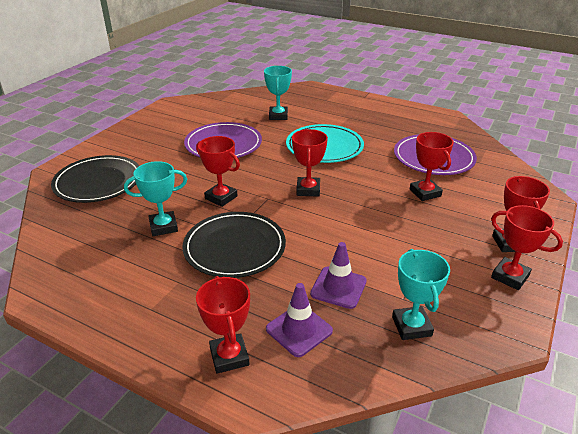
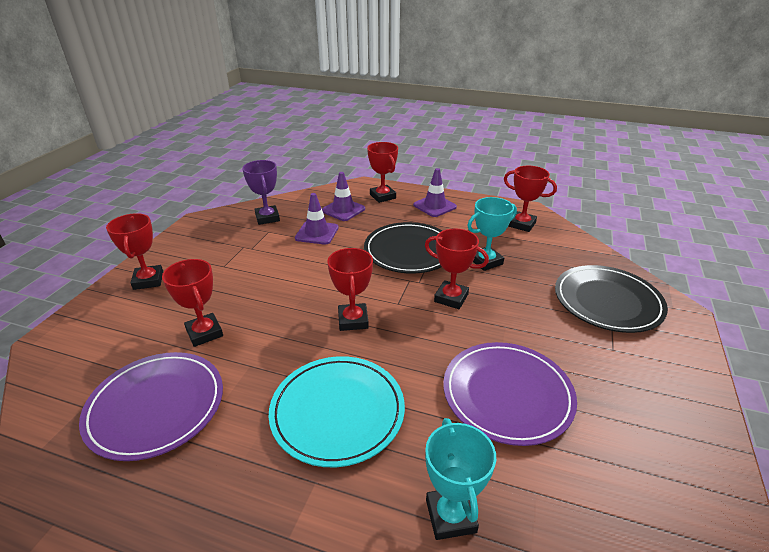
camera: 170 degrees right, 0 degrees up
(161, 320) = (434, 206): none -> purple traffic cone
(411, 326) = (267, 218): turquoise trophy -> purple trophy
(510, 276) = (172, 253): red trophy -> red trophy (522, 224)

